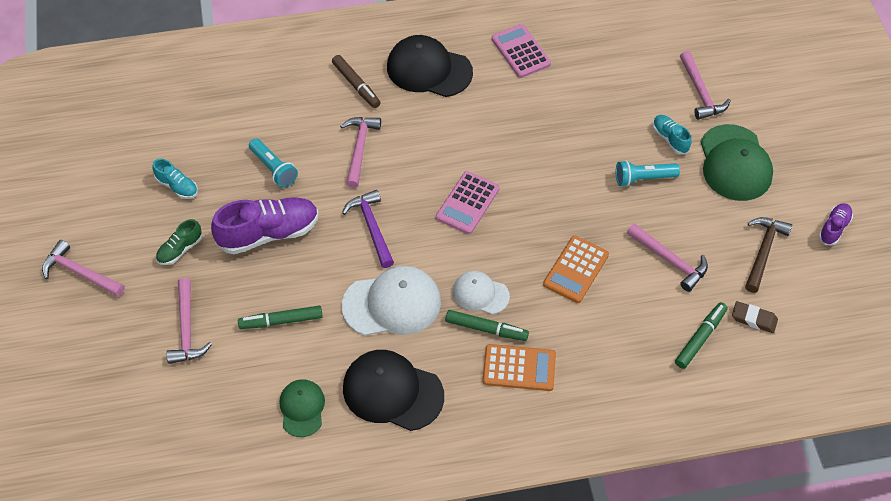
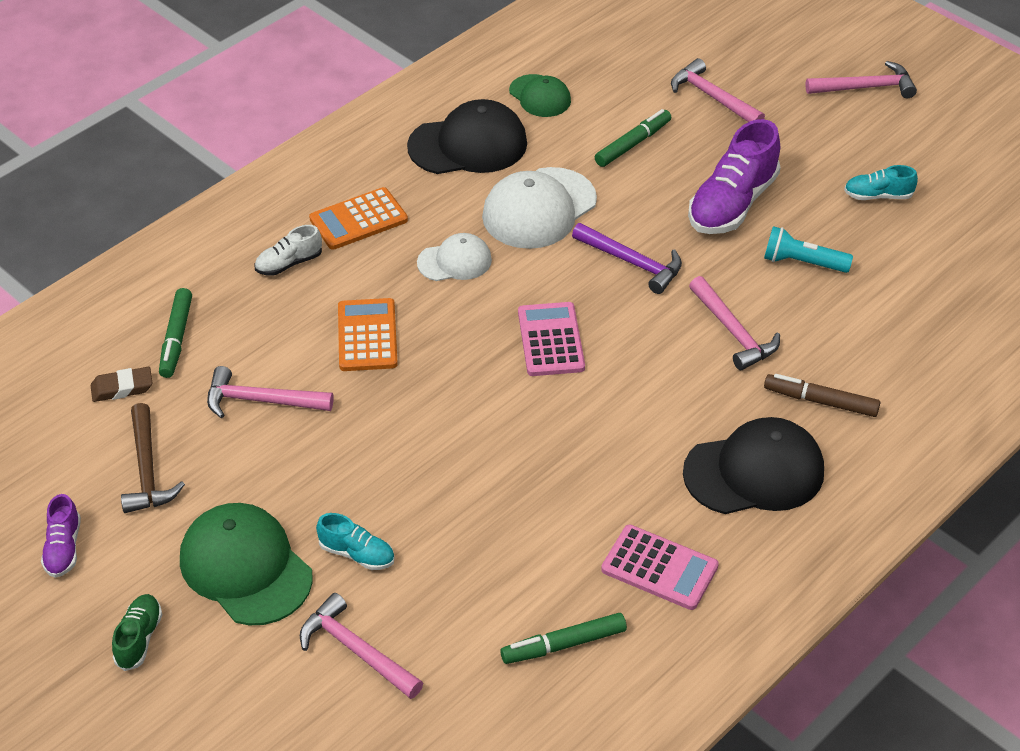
camera: 145 degrees right, 10 degrees down
(180, 249) = (800, 148): green shoe -> green shoe (139, 638)
(486, 329) = (421, 235): green marker -> green marker (563, 645)
(591, 357) = (289, 263): none -> white shoe
(643, 178) = (358, 480): turquoise flashlight -> none

